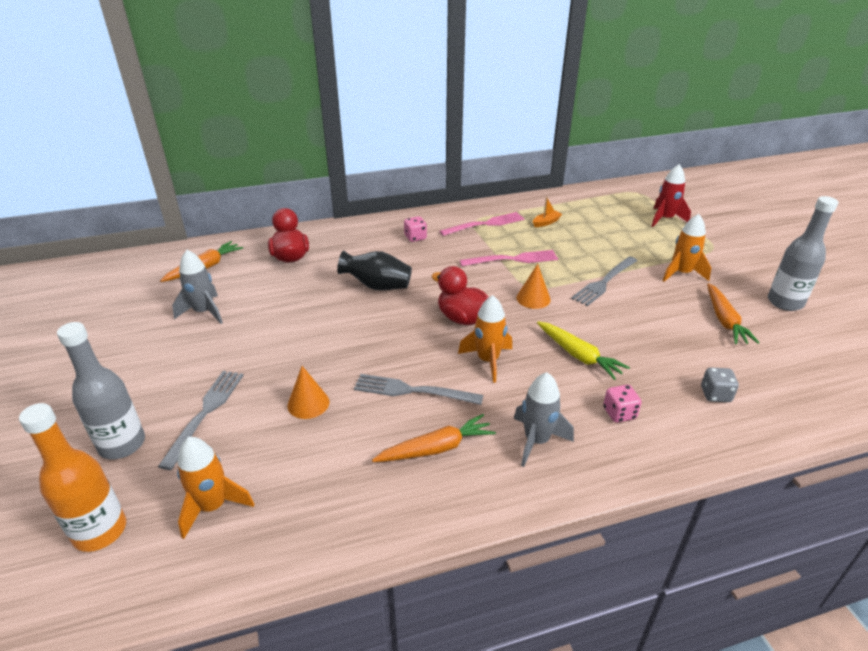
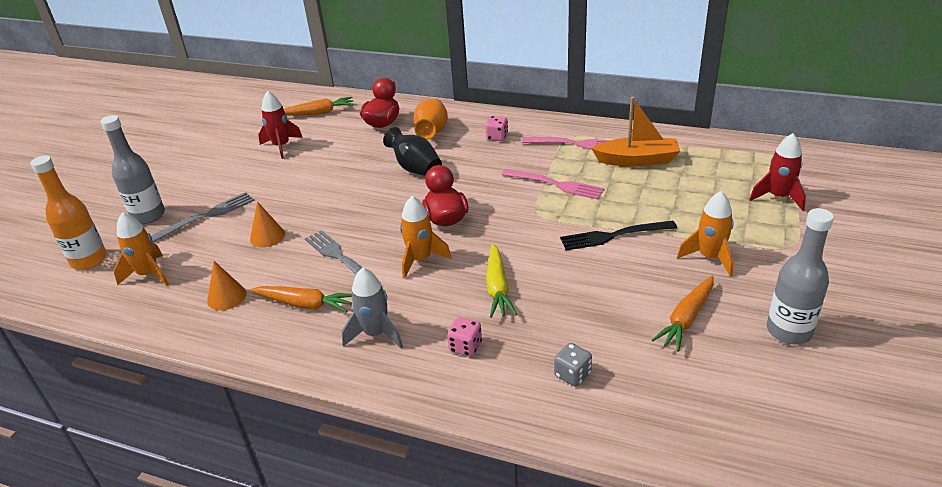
camera: 40 degrees right, 0 degrees up
(204, 312) = (281, 146): grey rocket -> red rocket
(350, 251) = (432, 132): none -> orange vase
(533, 298) = (526, 225): orange cone -> orange cone (226, 297)
(546, 222) = (637, 160): orange boat -> orange boat, size x2.12
(604, 282) = (613, 236): grey fork -> black fork

